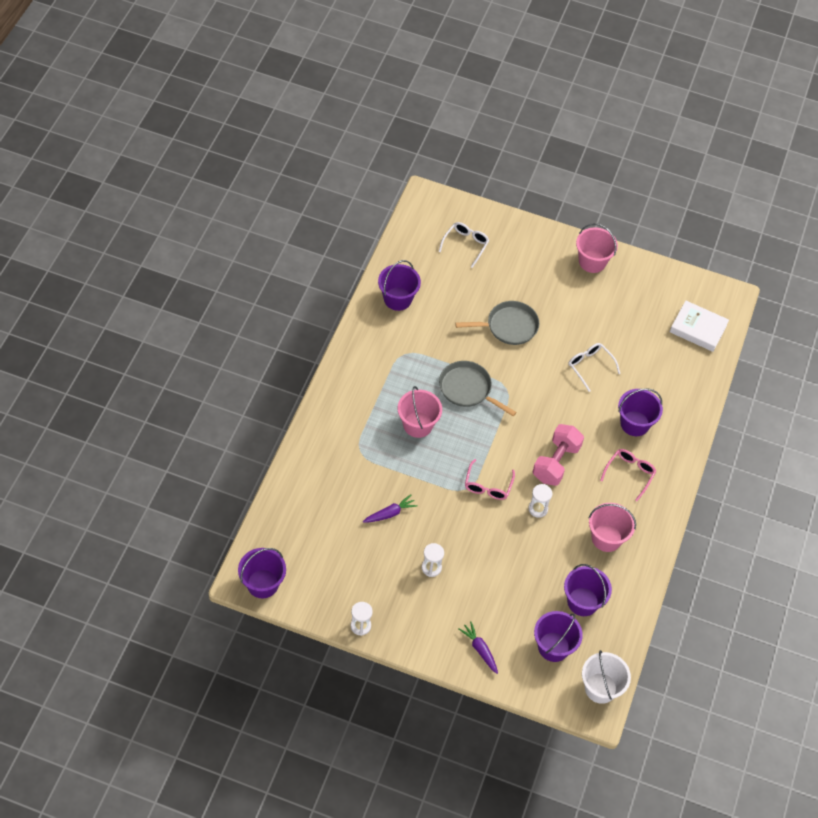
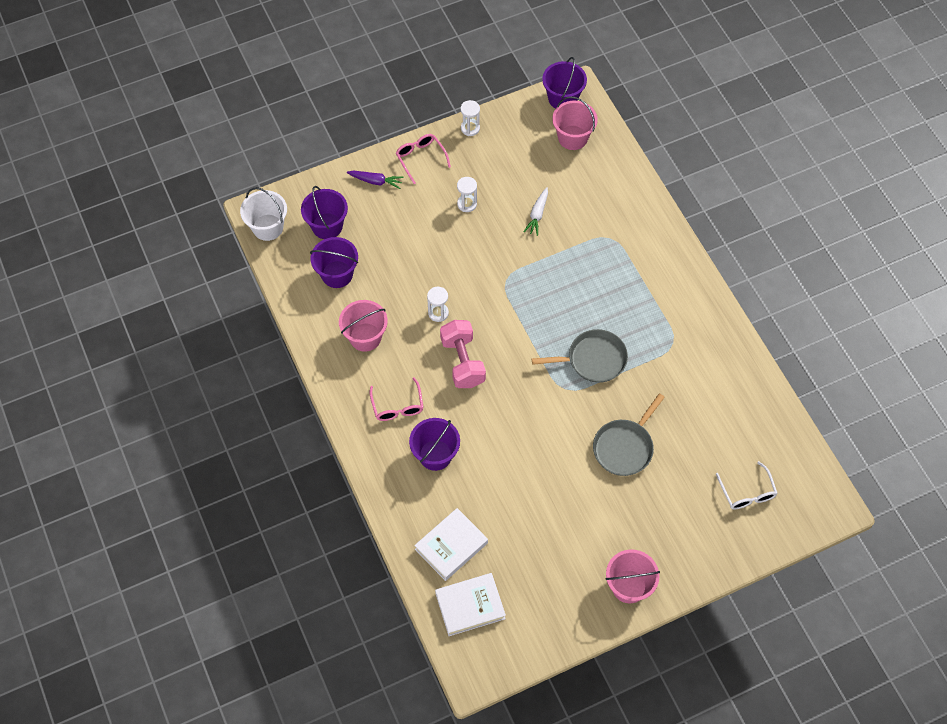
camera: 140 degrees right, 5 degrees up
(390, 513) = (537, 214): purple carrot -> white carrot
(397, 299) = (735, 385): purple bucket -> none
(418, 425) = (595, 296): pink bucket -> pink bucket (572, 138)
(488, 485) = (493, 297): pink glasses -> pink glasses (421, 158)
(590, 367) = (522, 473): white glasses -> none
(677, 367) = (451, 546): none -> white book

